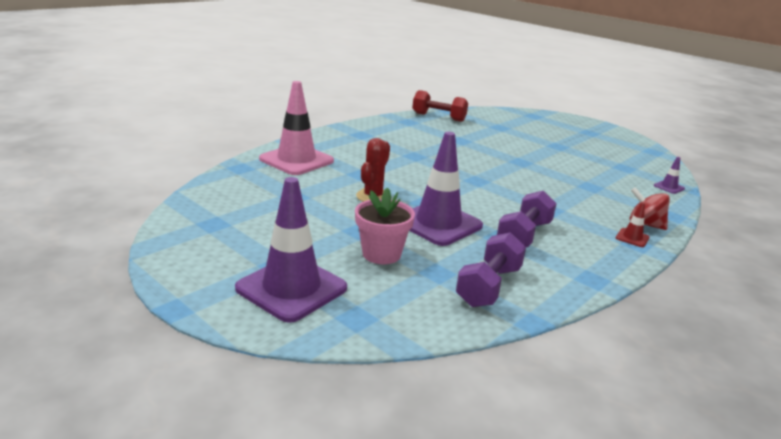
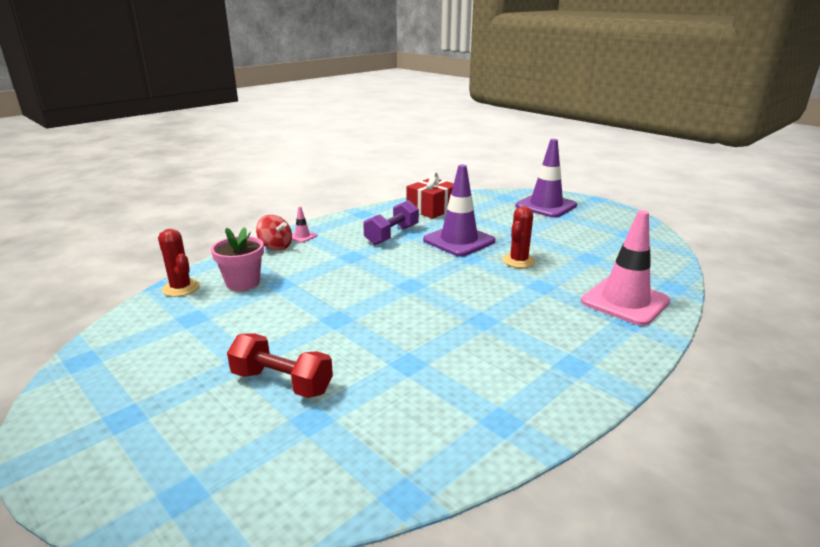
camera: 175 degrees left, 0 degrees up
(381, 254) = (499, 221): pink flower pot -> pink flower pot (243, 283)
(438, 117) = (435, 451): red dumbbell -> red dumbbell (282, 382)
(488, 286) = (432, 209): purple dumbbell -> red gift
(632, 238) = (302, 236): red traffic cone -> pink traffic cone
(669, 187) = (181, 288): purple traffic cone -> red cactus

